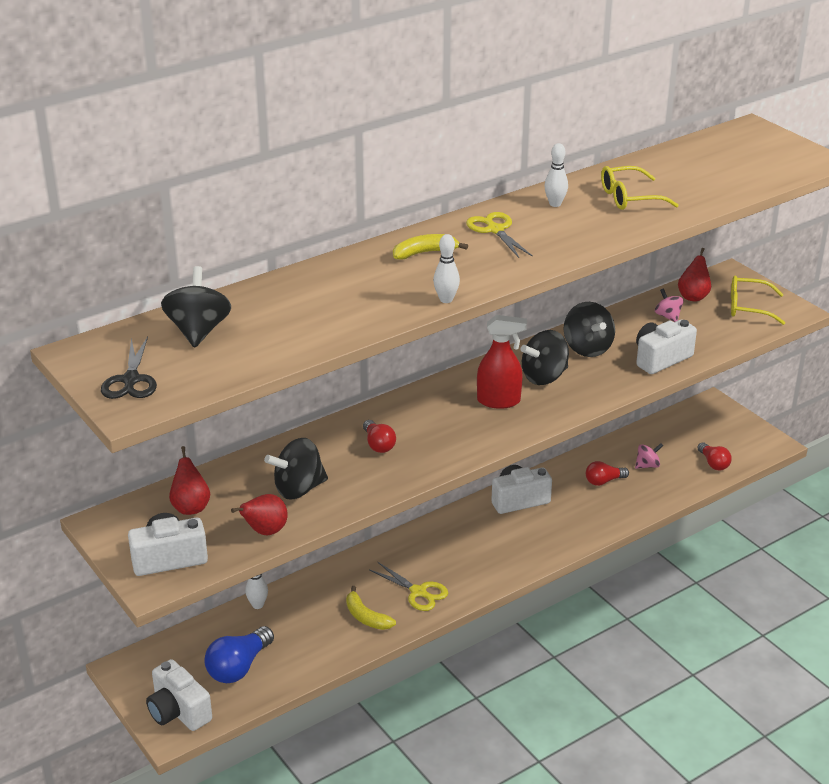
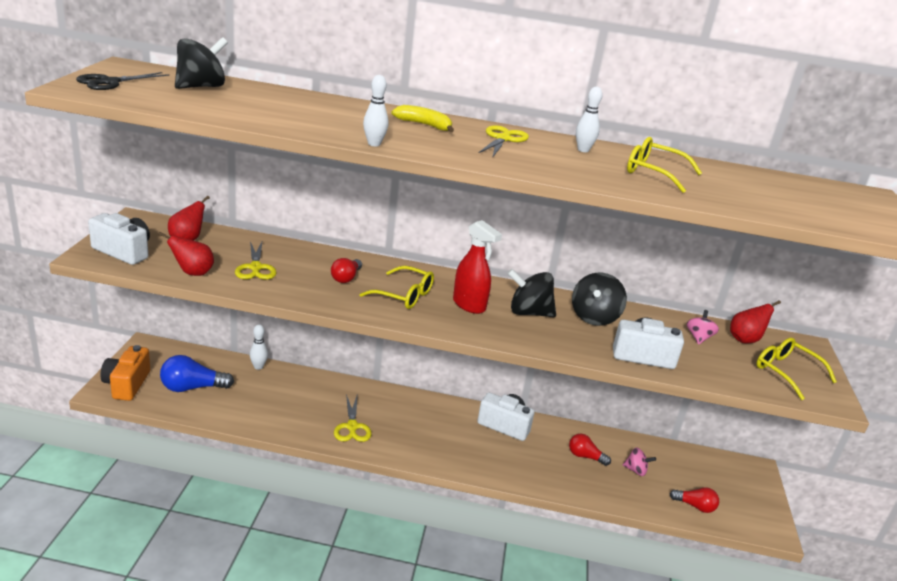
camera: 40 degrees right, 5 degrees down
(178, 711) = (127, 384): white camera -> orange camera
(298, 489) = (255, 268): black spinning top -> yellow scissors
(366, 617) = (300, 416): yellow banana -> none
(444, 428) = (404, 295): none -> yellow glasses
(713, 463) = (695, 506): red light bulb -> red light bulb turned 90 degrees counterclockwise

